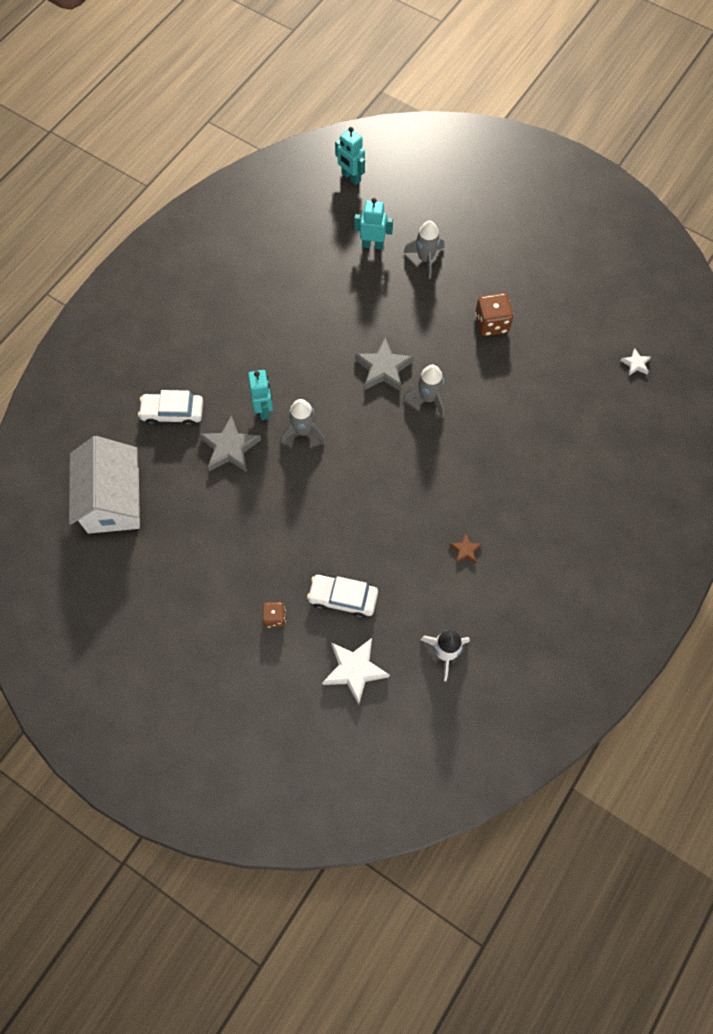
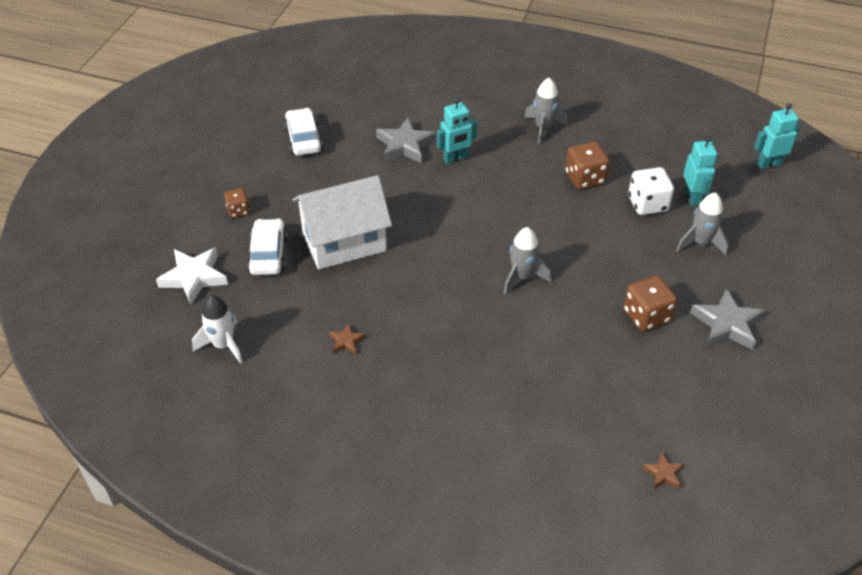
camera: 75 degrees right, 20 degrees down
(113, 500) = (328, 88): white house -> white house (344, 242)
(173, 413) = (427, 103): white car -> white car (303, 139)
(303, 431) = (443, 190): grey rocket -> grey rocket (543, 128)
(324, 314) = (585, 178): none -> brown dice
(351, 177) = (768, 164): turquoise robot -> turquoise robot turned 45 degrees clockwise
(370, 279) = (647, 204): none -> white dice
(383, 368) = (542, 235): grey star -> grey star (727, 324)
(635, 364) = (663, 473): white star -> brown star

